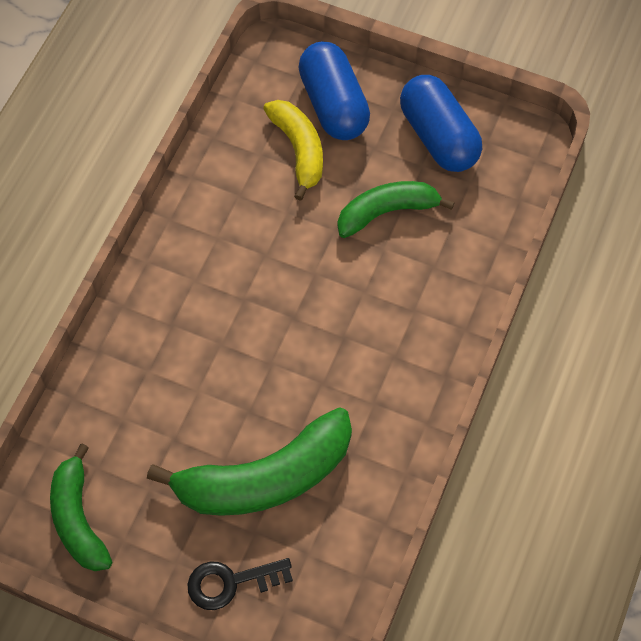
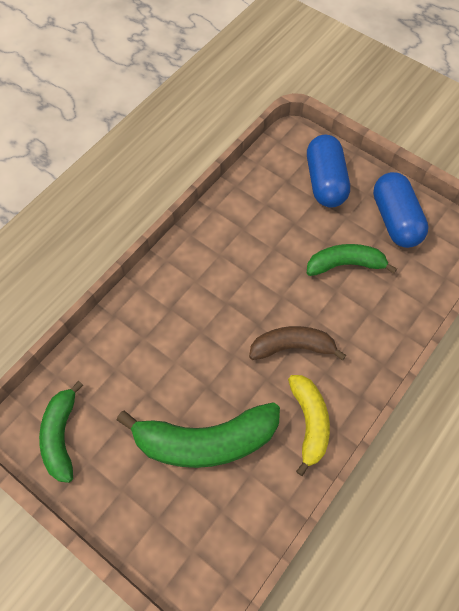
camera: 15 degrees right, 0 degrees up
(231, 582) = (157, 517): black key -> none
(299, 150) = (293, 207): yellow banana -> yellow banana (309, 422)
(344, 335) = (292, 347): none -> brown banana

